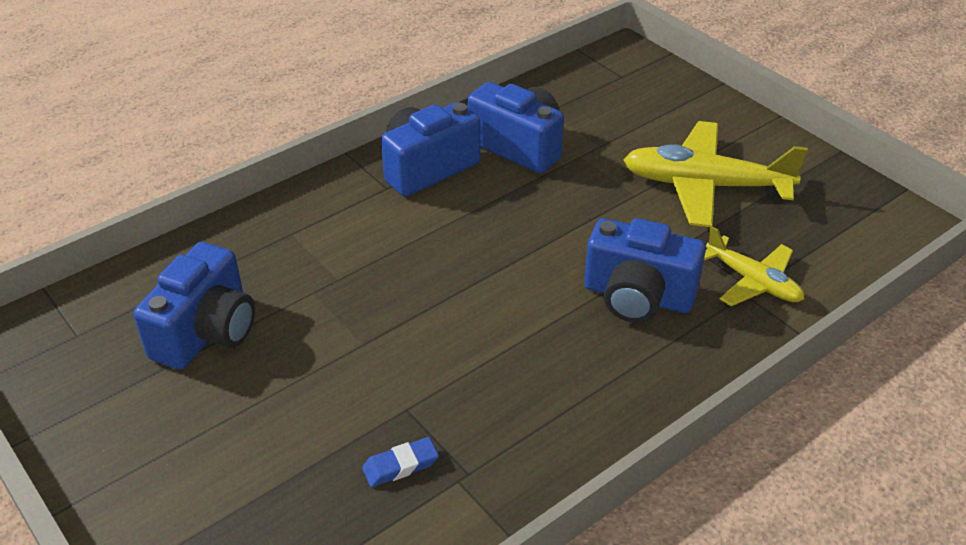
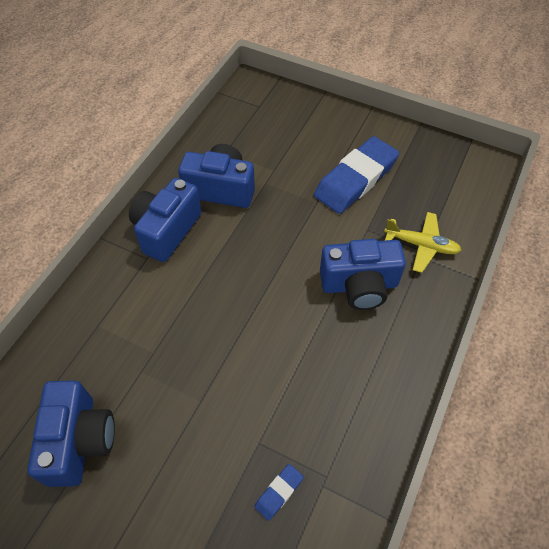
camera: 25 degrees left, 15 degrees up
(705, 186) = (356, 179): yellow plane -> blue eraser

